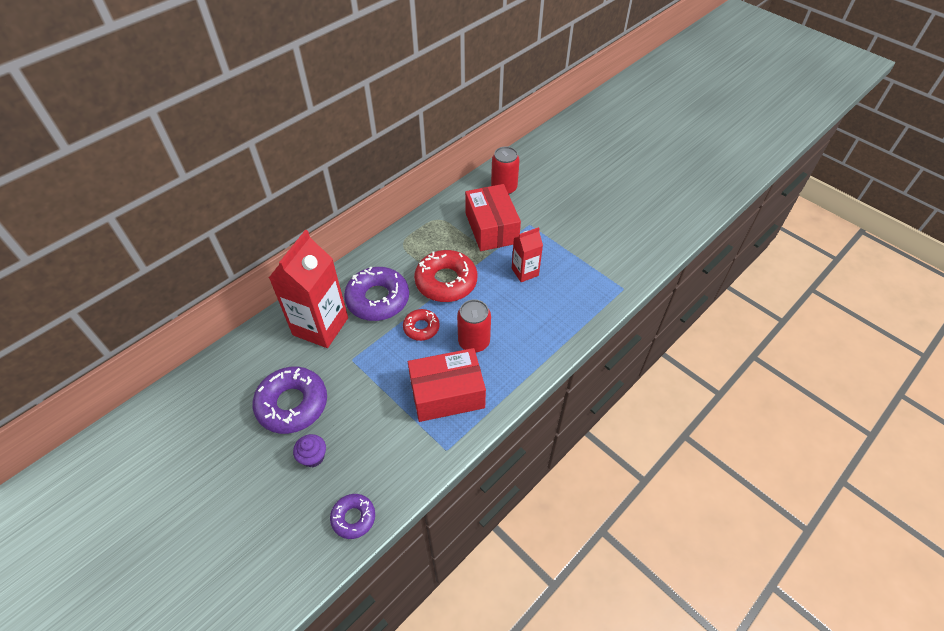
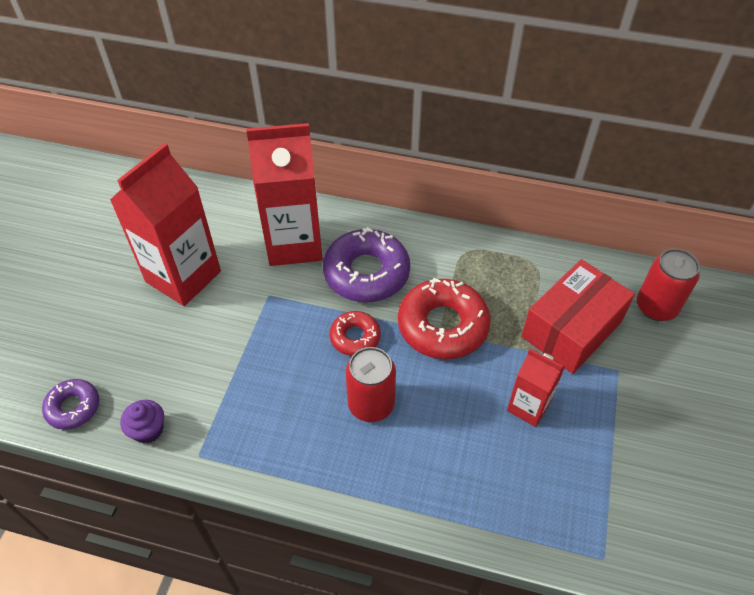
camera: 60 degrees right, 0 degrees up
(292, 404) = (183, 276): purple donut -> red carton
(313, 457) = (130, 330): purple cupcake -> purple cupcake (148, 430)
(447, 394) = (276, 415): red box -> none

